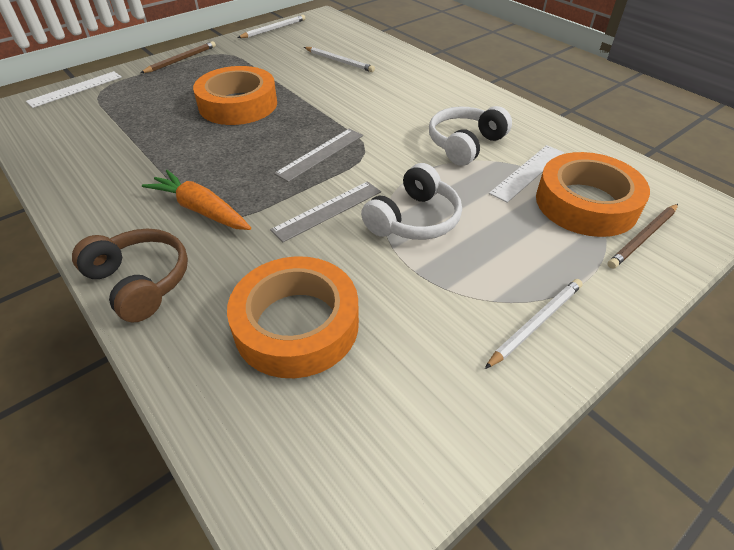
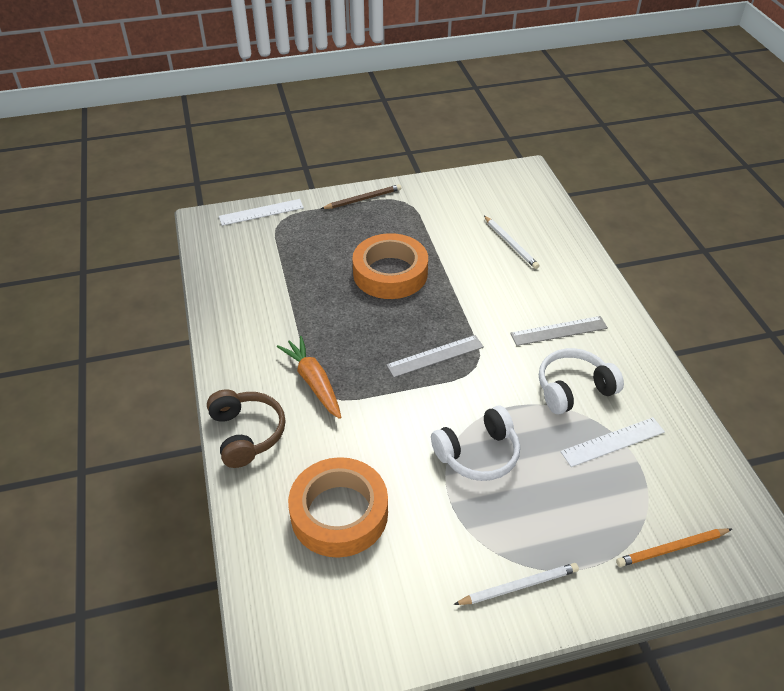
camera: 25 degrees right, 0 degrees up
(274, 29) = (467, 179): white pencil -> none
(327, 210) = (411, 419): grey ruler -> grey ruler (559, 331)
(586, 203) = (645, 494): orange tape -> none
(643, 238) = (671, 549): brown pencil -> orange pencil

